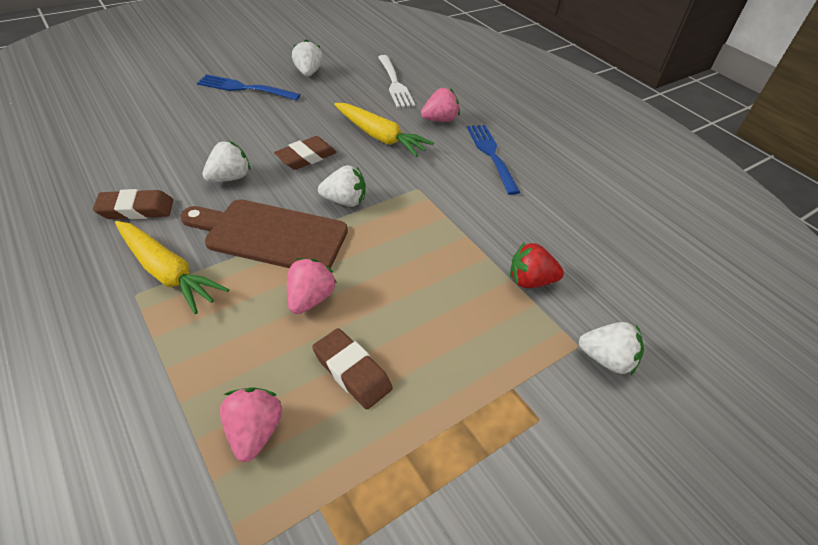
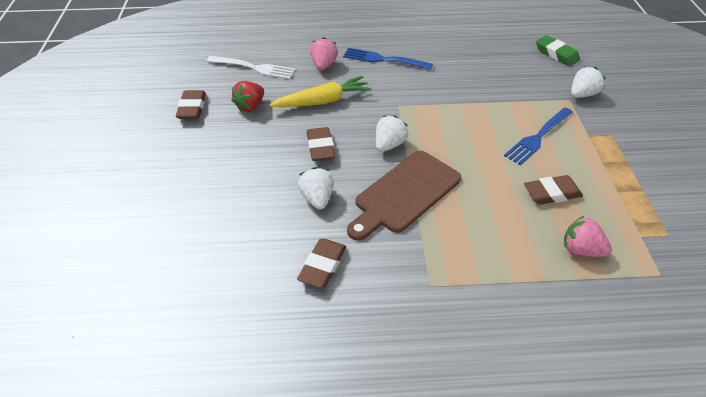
camera: 55 degrees left, 0 degrees up
(167, 272) = (414, 261): yellow carrot -> none
(245, 88) = (184, 153): blue fork -> blue fork (538, 137)
(308, 72) = (192, 108): white strawberry -> brown eraser
(310, 299) = (481, 193): pink strawberry -> none
(530, 281) = (512, 95): red strawberry -> red strawberry (250, 106)
(676, 306) = (556, 54): none -> green eraser

